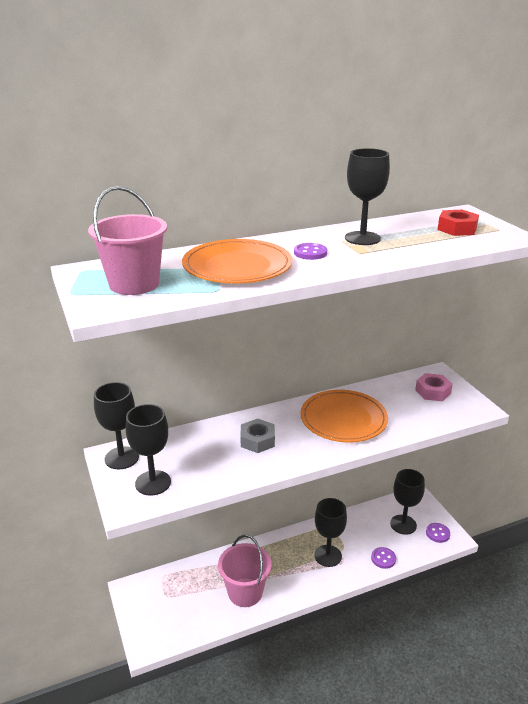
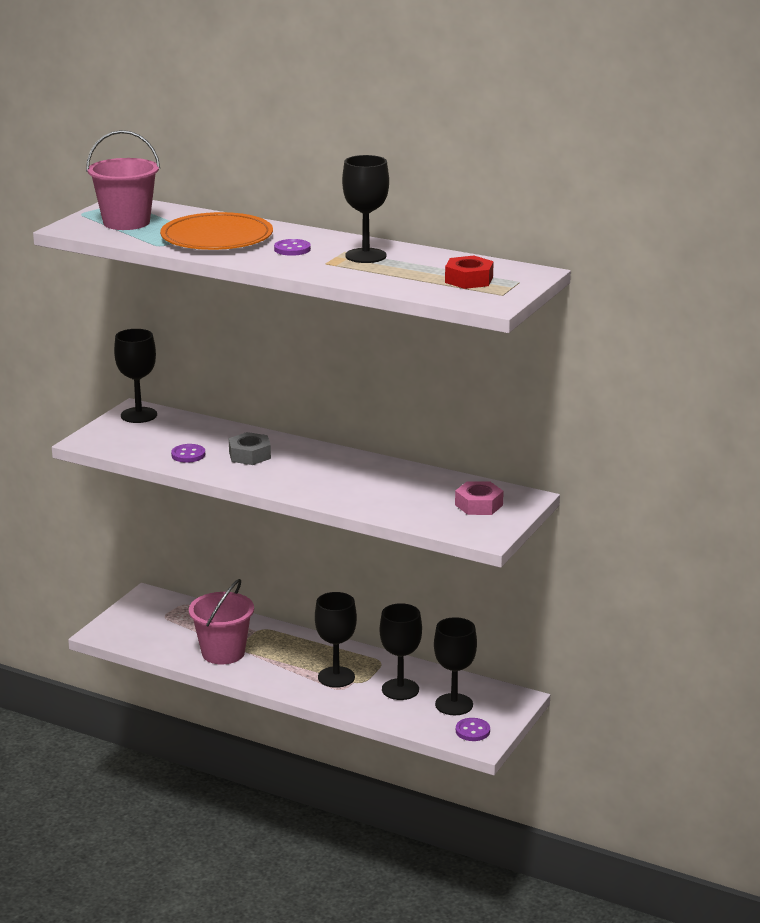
camera: 50 degrees right, 5 degrees down
(153, 483) = (127, 438): black goblet -> black goblet (400, 689)
(343, 419) = (348, 479): orange plate -> none
(383, 558) = (380, 710): purple button -> purple button (188, 455)

